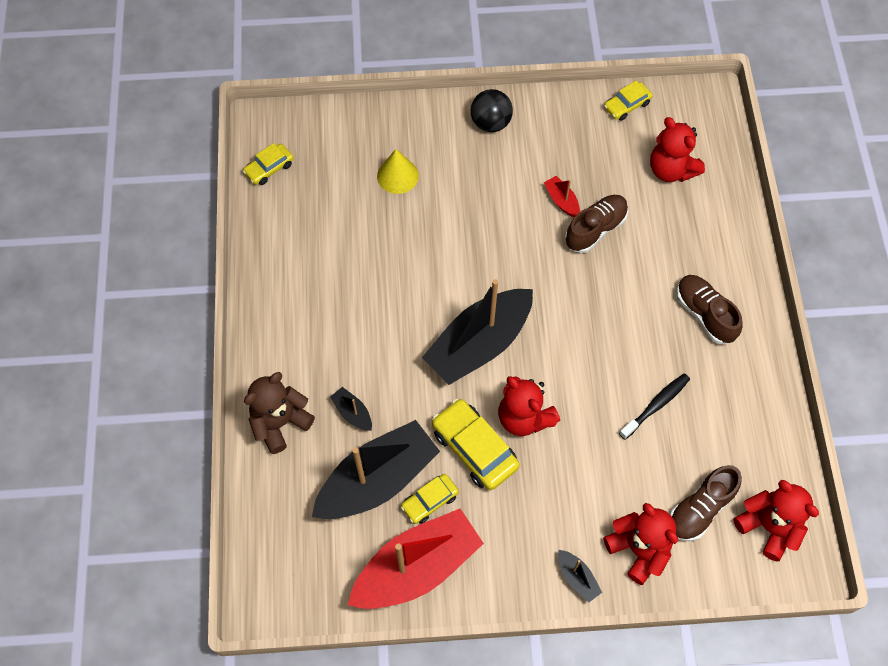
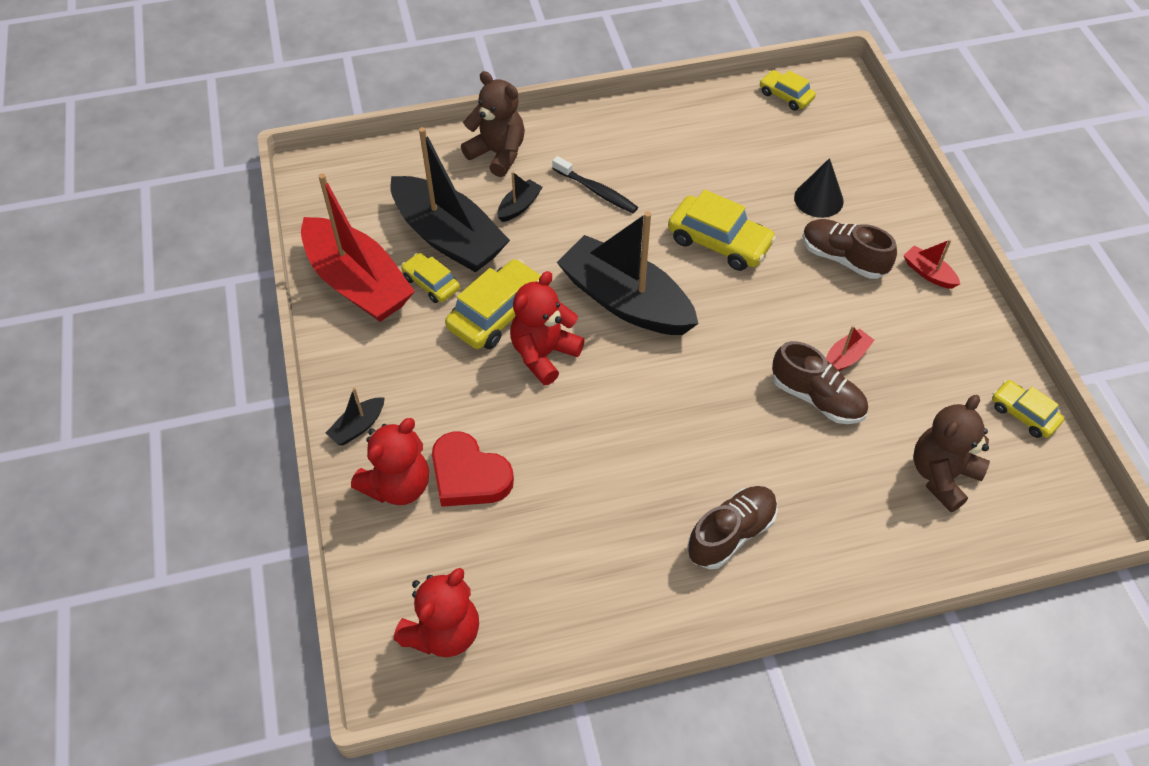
camera: 80 degrees right, 10 degrees down
(397, 175) = (818, 199): yellow cone -> black cone
(429, 260) = (719, 242): none -> yellow car
(490, 123) = (928, 273): black ball -> red boat
(635, 492) = (469, 475): none -> red heart
(656, 405) = (587, 488): black toothbrush -> black toothbrush (597, 191)
(671, 170) = (942, 475): red teddy bear -> brown teddy bear
(700, 509) = (457, 549): brown shoe -> brown shoe (843, 258)

